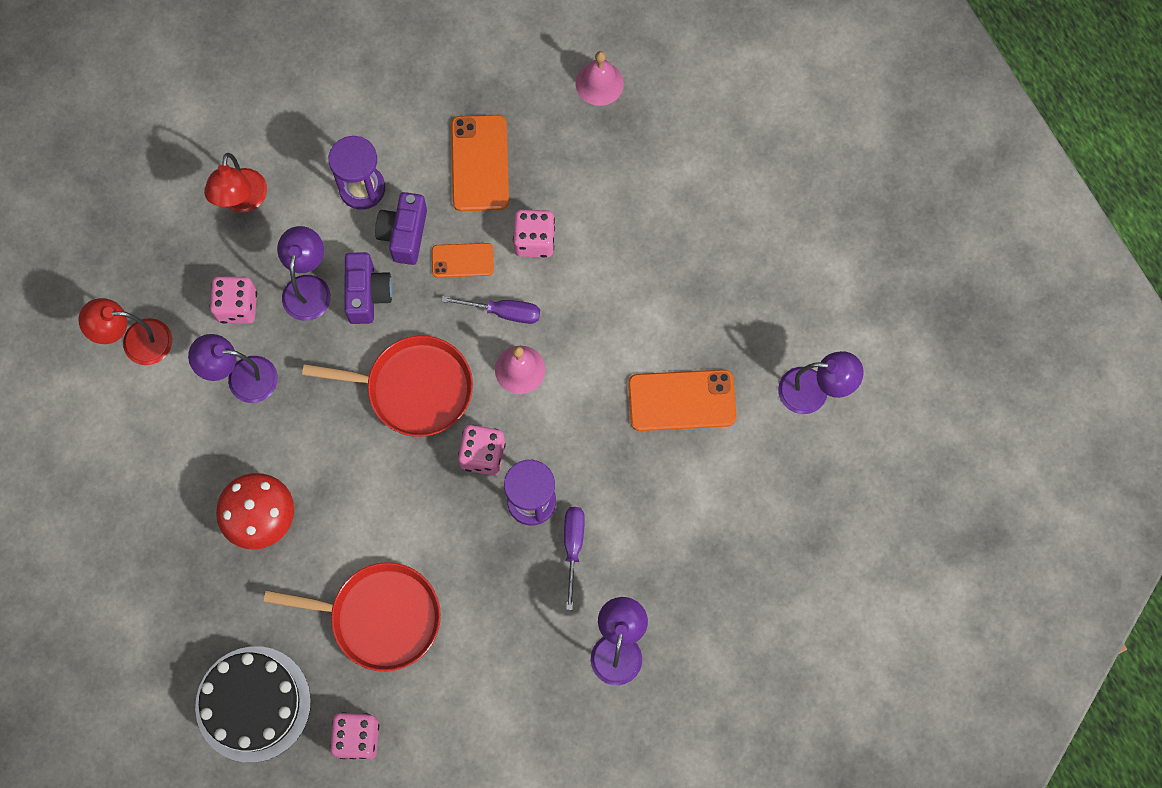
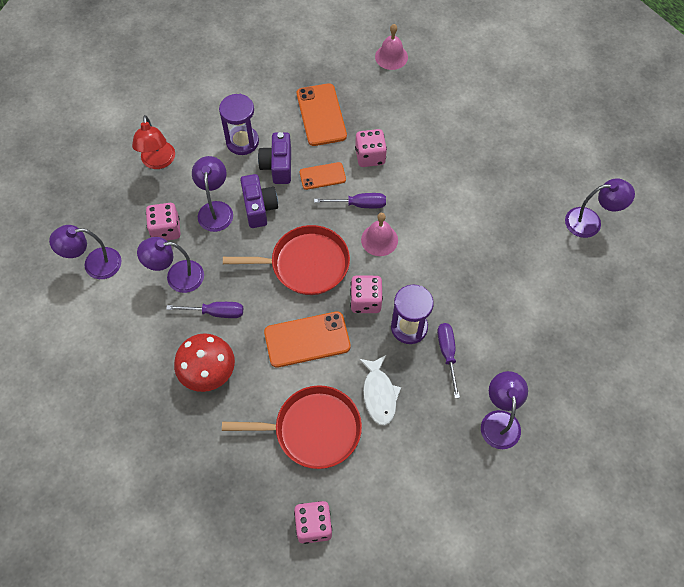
camera: 10 degrees left, 10 degrees down
(136, 341) = (94, 264): red lamp -> purple lamp
(253, 704) = (225, 513): black cake -> none
(284, 437) = (215, 312): none -> purple screwdriver
(473, 586) = (379, 394): none -> white fish
(681, 400) = (499, 242): orange phone -> orange phone (307, 339)

